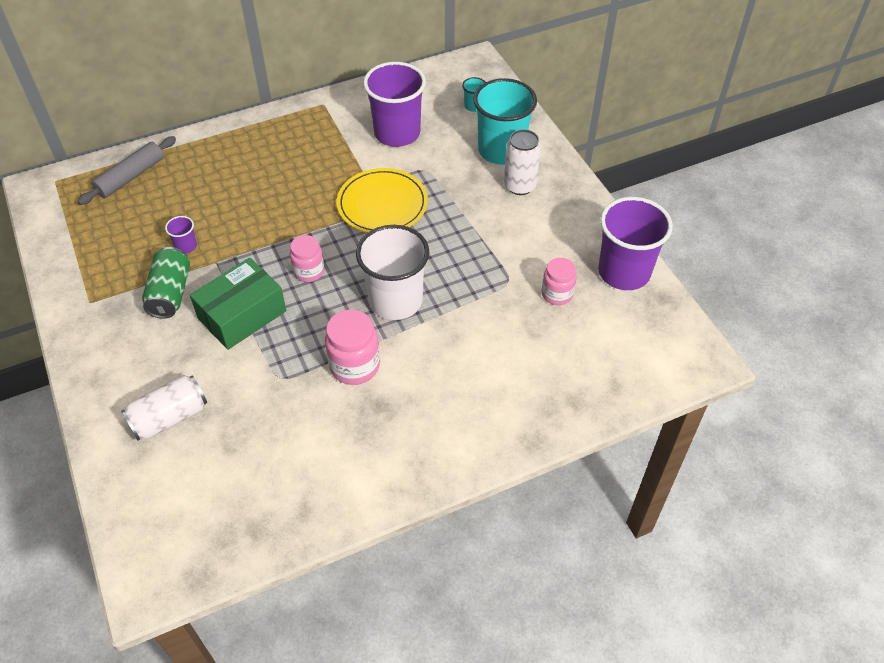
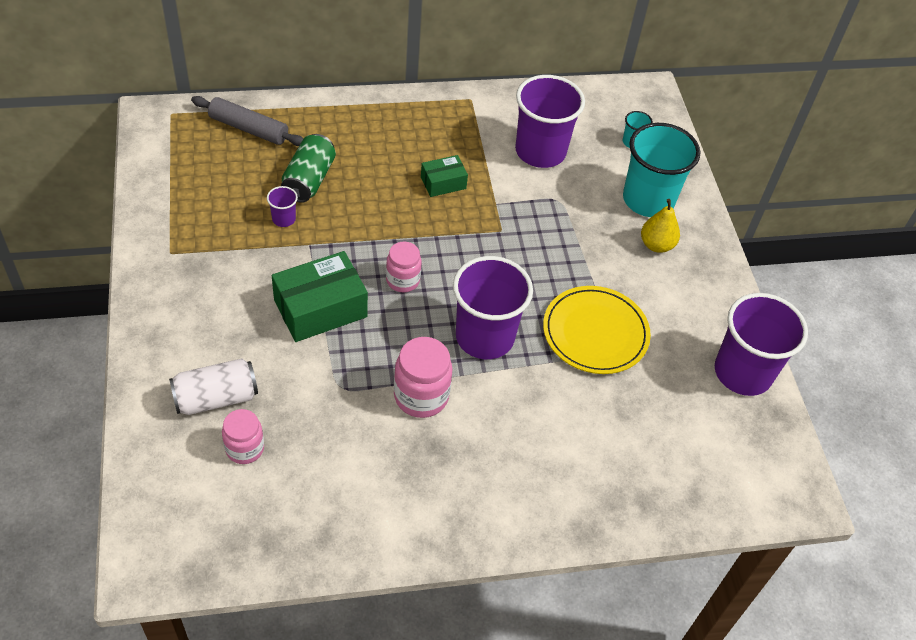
camera: 10 degrees right, 0 degrees up
(131, 177) = (248, 129): grey rolling pin -> grey rolling pin turned 60 degrees clockwise
(170, 293) = (253, 265): green can -> green can (309, 180)
(320, 180) = (443, 183): none -> green box
(382, 204) = (501, 227): yellow plate -> yellow plate (595, 333)
(395, 300) = (484, 337): white cup -> purple cup
(519, 186) = (656, 245): white can -> yellow pear
(557, 294) = (661, 377): pink jar -> pink jar (245, 448)

